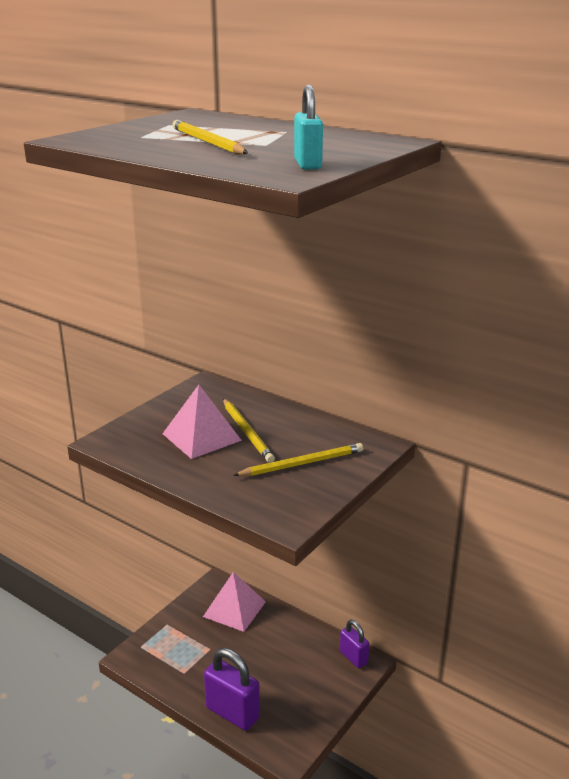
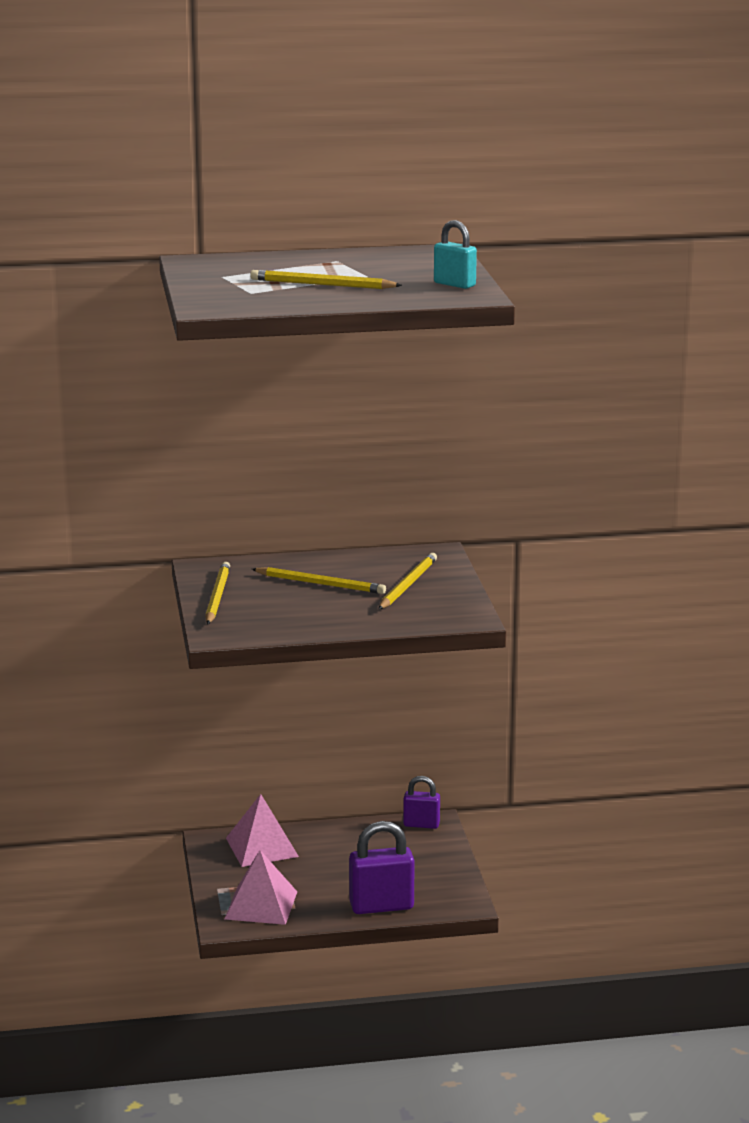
camera: 45 degrees left, 5 degrees down
(167, 410) = (217, 597): none -> yellow pencil
(201, 437) = (291, 601): pink pyramid -> pink pyramid (261, 905)

